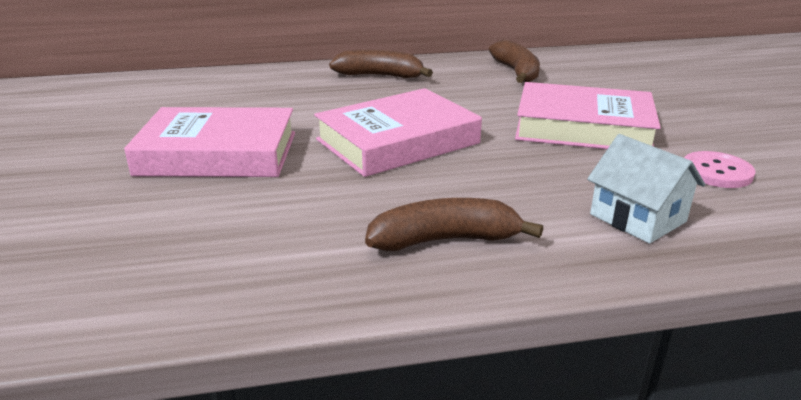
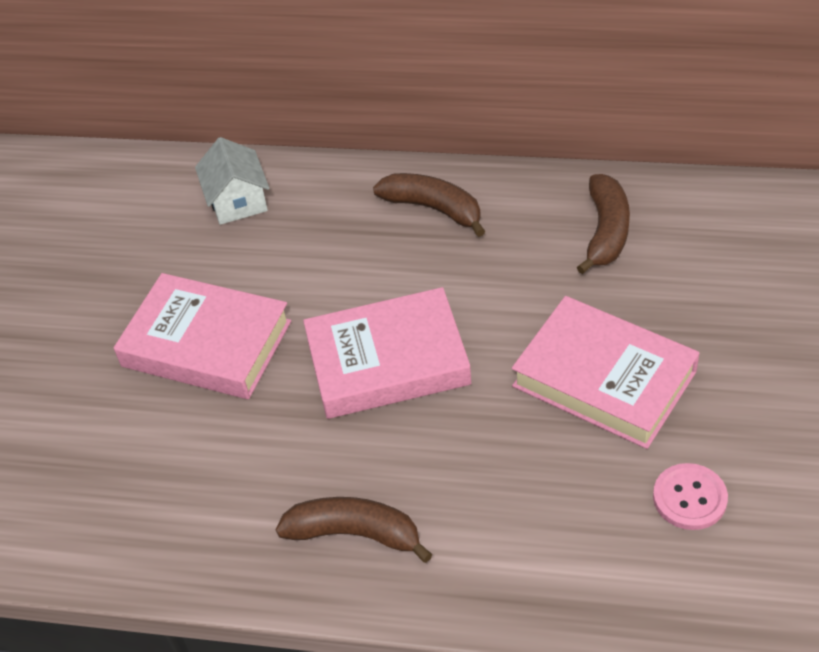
camera: 25 degrees right, 20 degrees up
(637, 218) = (548, 549): white house -> white house (237, 201)

